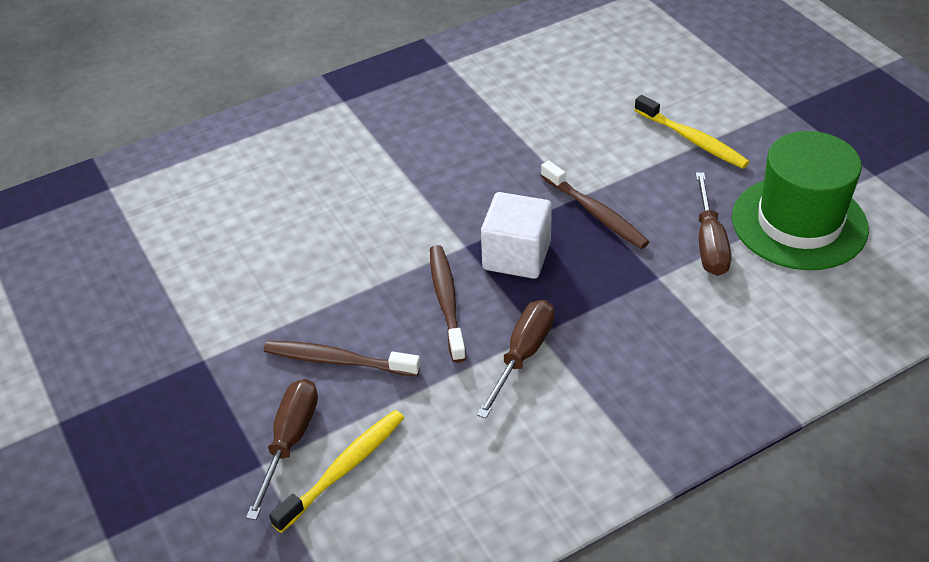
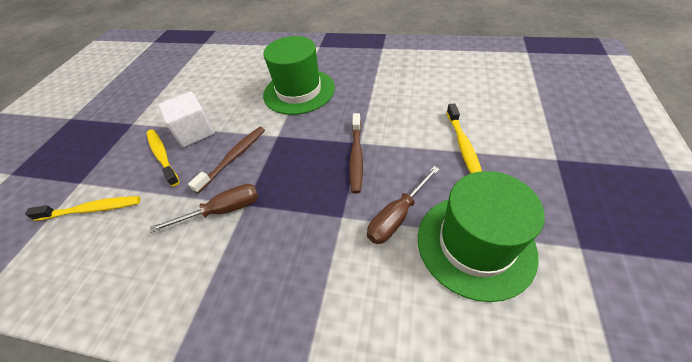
camera: 45 degrees right, 5 degrees up
(290, 441) = (99, 180): brown screwdriver -> none
(338, 360) = (162, 156): brown toothbrush -> yellow toothbrush
(411, 178) = (299, 91): none -> green hat
(516, 256) = (290, 155): white cube -> white cube (195, 132)

